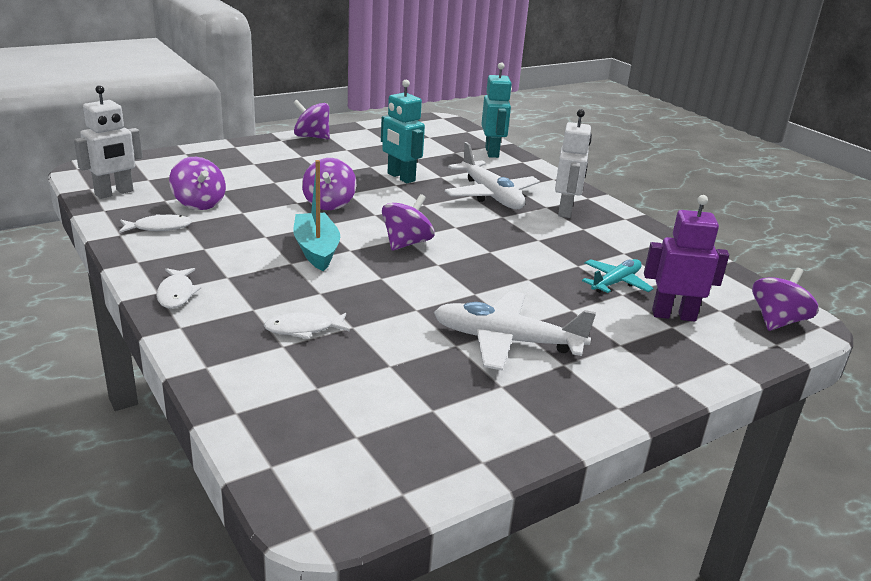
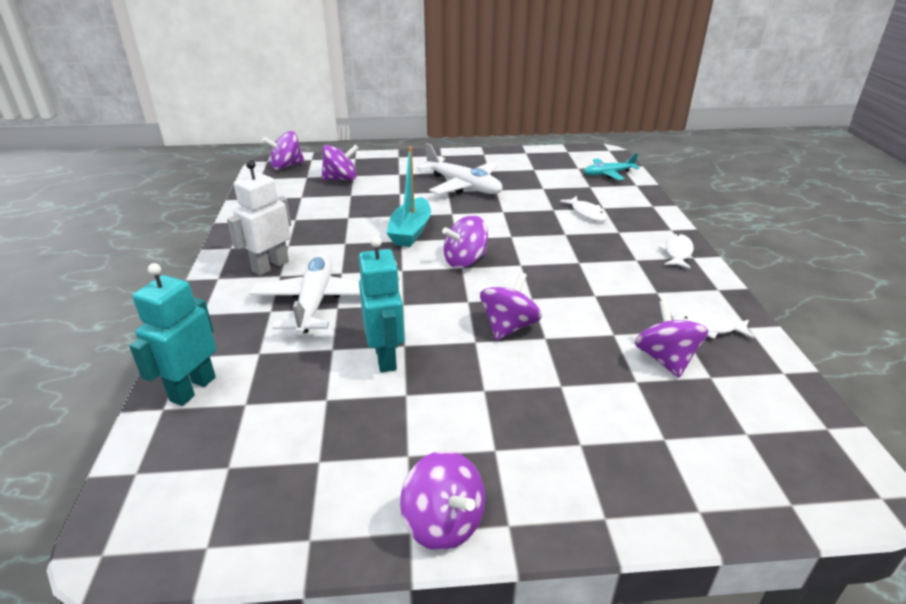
camera: 150 degrees left, 5 degrees up
(114, 193) = (784, 406): white robot -> none
(303, 329) = (587, 213): white fish -> white fish turned 45 degrees clockwise
(316, 250) = (551, 269): turquoise boat -> turquoise boat (410, 231)
(615, 282) = (342, 201): turquoise plane -> turquoise plane (608, 174)
(673, 315) = (341, 179): purple robot -> purple spinning top

